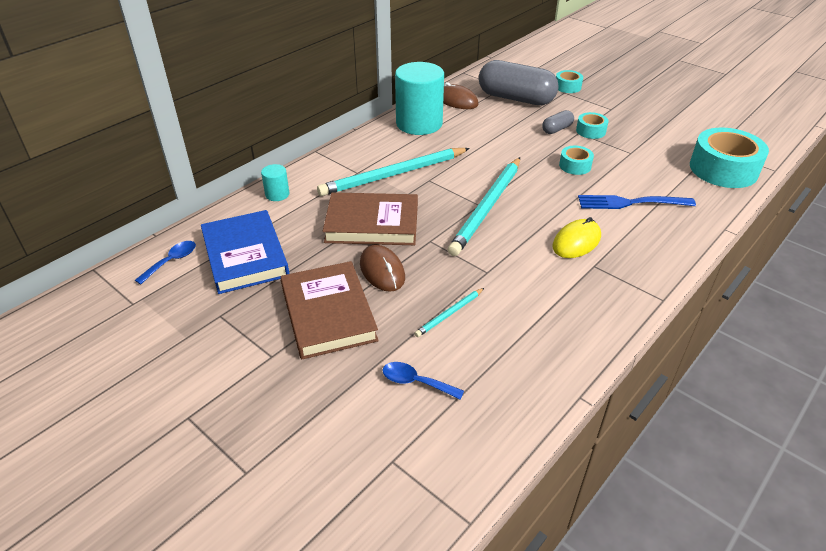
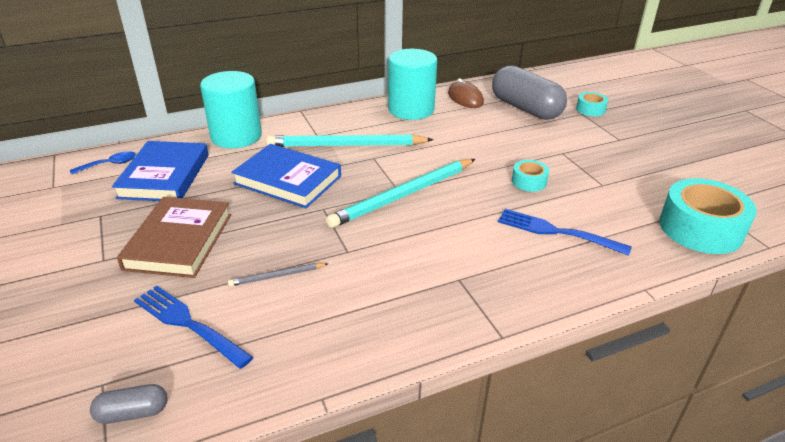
camera: 25 degrees right, 5 degrees down
(277, 194) = (236, 136): turquoise cylinder -> turquoise cylinder, size x2.25
(372, 224) = (288, 180): brown book -> blue book
(382, 271) = (257, 221): brown mouse -> none
(416, 382) = (189, 324): blue spoon -> blue fork
(449, 314) = (277, 276): turquoise pencil -> grey pencil
(557, 129) = (541, 144): grey capsule -> grey capsule (133, 413)
(576, 242) = (462, 251): yellow mouse -> none
(590, 131) = (577, 154): turquoise tape -> none

